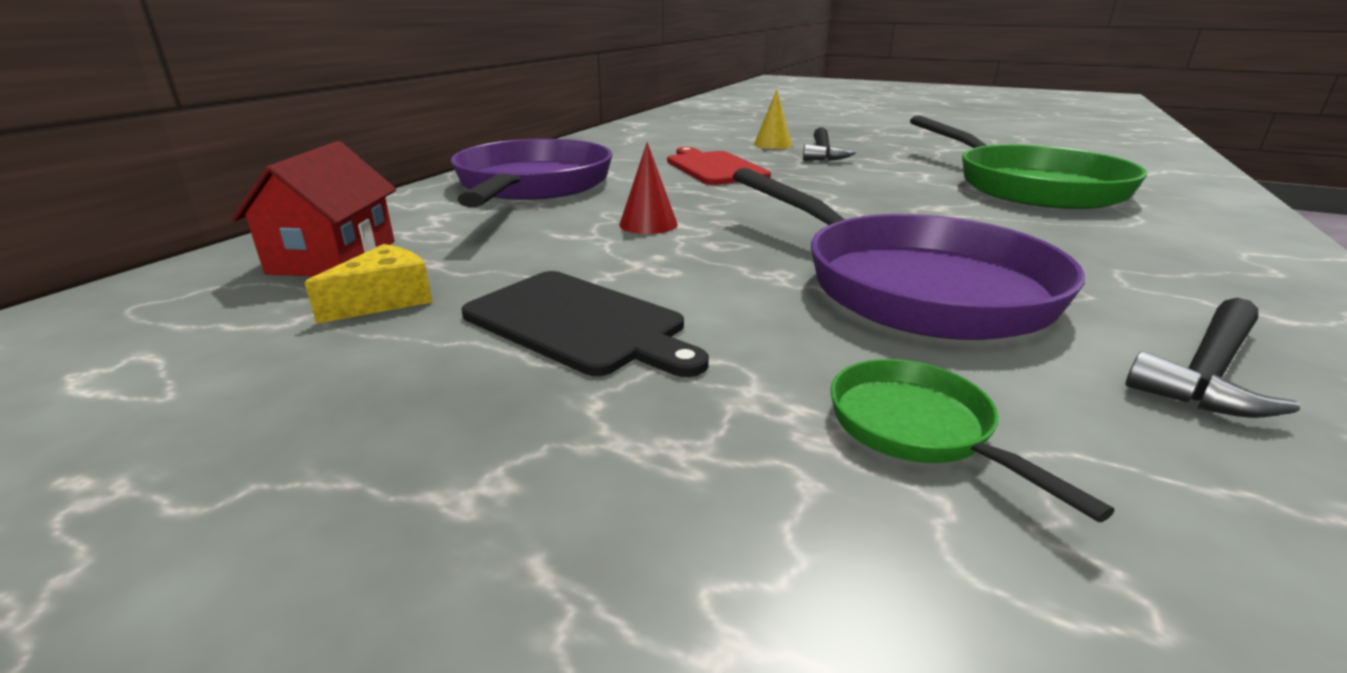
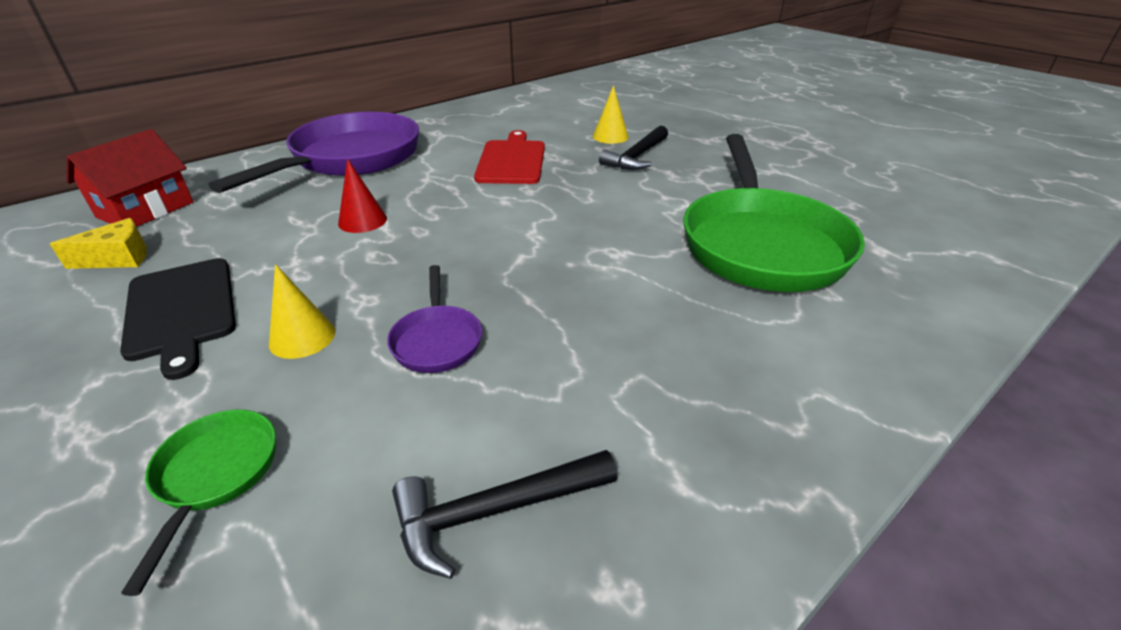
camera: 25 degrees right, 10 degrees up
(773, 311) = (302, 337): none -> yellow cone
(911, 285) = (437, 340): purple pan -> purple pan, size x0.44

